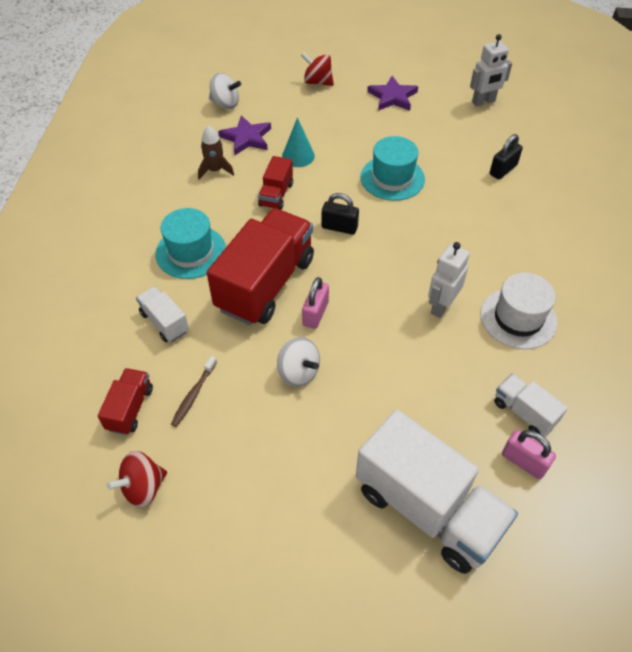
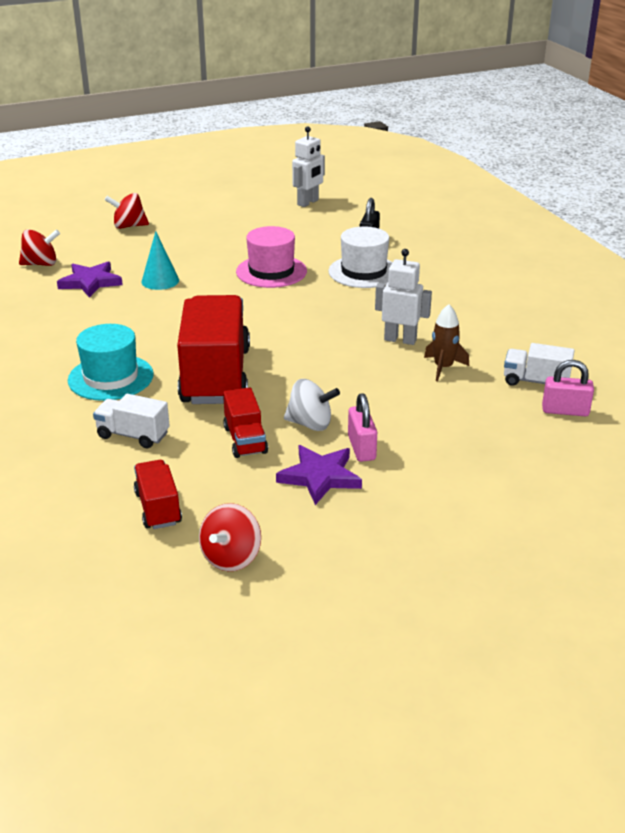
camera: 30 degrees left, 20 degrees down
(193, 395) = (218, 475): brown toothbrush -> none
(215, 170) = (78, 313): brown rocket -> brown rocket (443, 367)
(225, 104) = (41, 264): white spinning top -> red spinning top
(276, 195) = (164, 313): red truck -> red truck (245, 440)
(315, 313) = (287, 380): pink padlock -> pink padlock (361, 448)
(339, 227) = (252, 317): black padlock -> none
(392, 97) = (217, 219): purple star -> purple star (320, 477)
(392, 178) = (271, 271): turquoise hat -> pink hat
(428, 508) = (516, 467): white truck -> none
(441, 306) = (400, 340): white robot -> white robot turned 105 degrees clockwise
(518, 318) = (473, 327): white hat -> white hat (363, 272)

